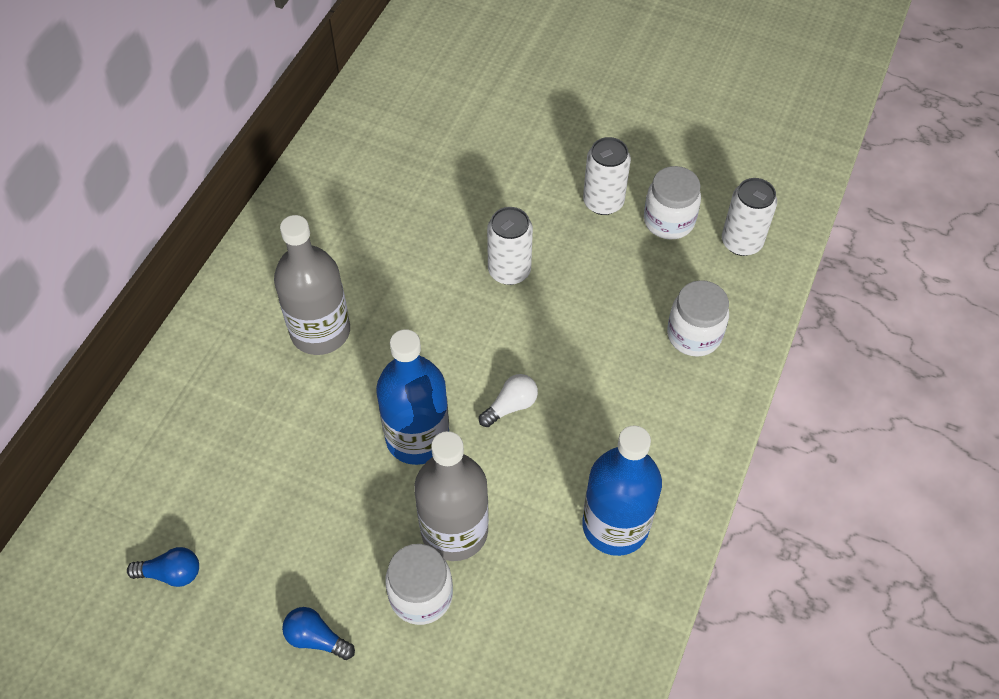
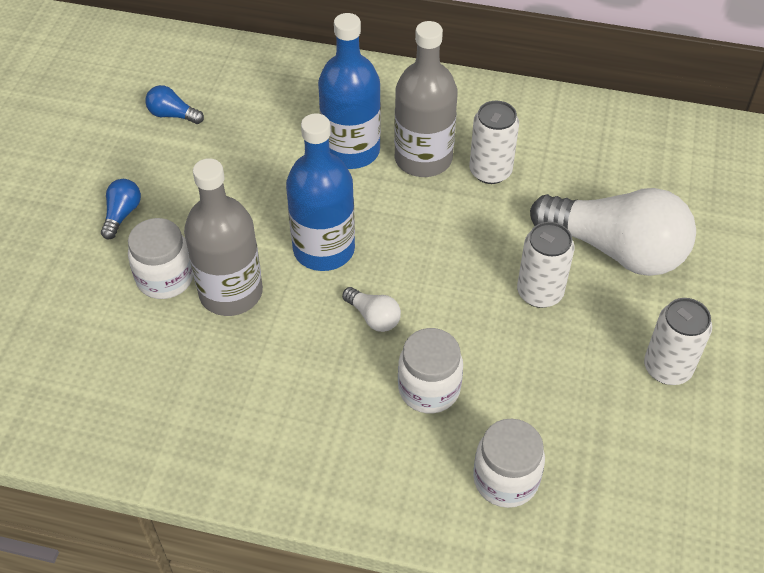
camera: 80 degrees right, 5 degrees down
(171, 573) = (173, 115): blue light bulb -> blue light bulb turned 120 degrees clockwise
(474, 205) = (616, 250): none -> white light bulb
(615, 525) = (252, 424): blue bottle -> blue bottle (351, 150)
(669, 221) = (665, 439): white jar -> white jar (429, 389)
(741, 242) = (661, 524): white can -> white can (490, 171)

